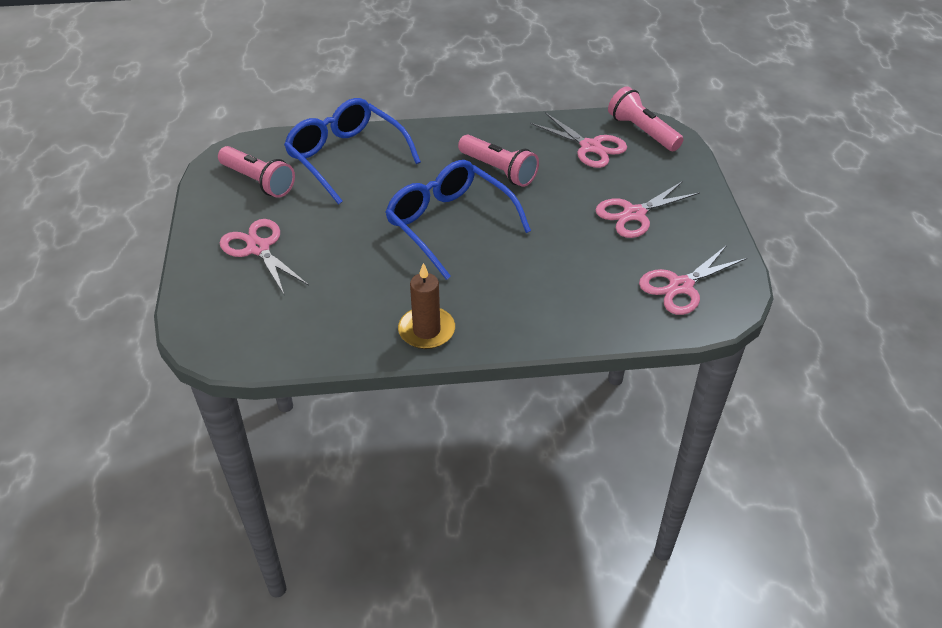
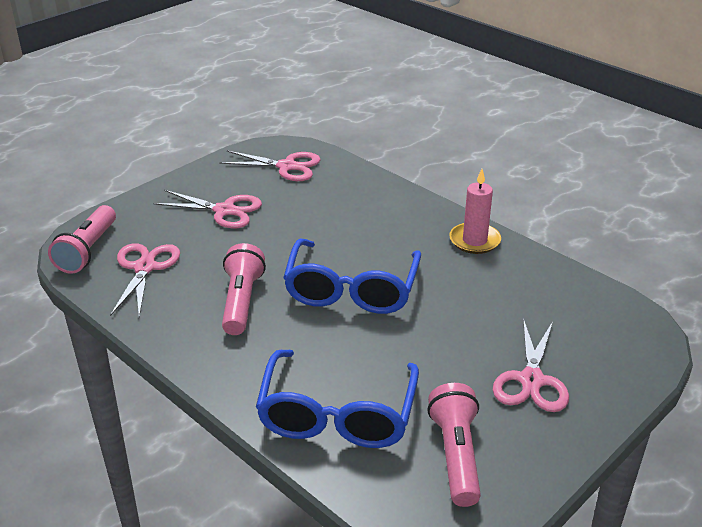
camera: 130 degrees left, 10 degrees down
(426, 330) = (474, 241): brown candle -> pink candle

